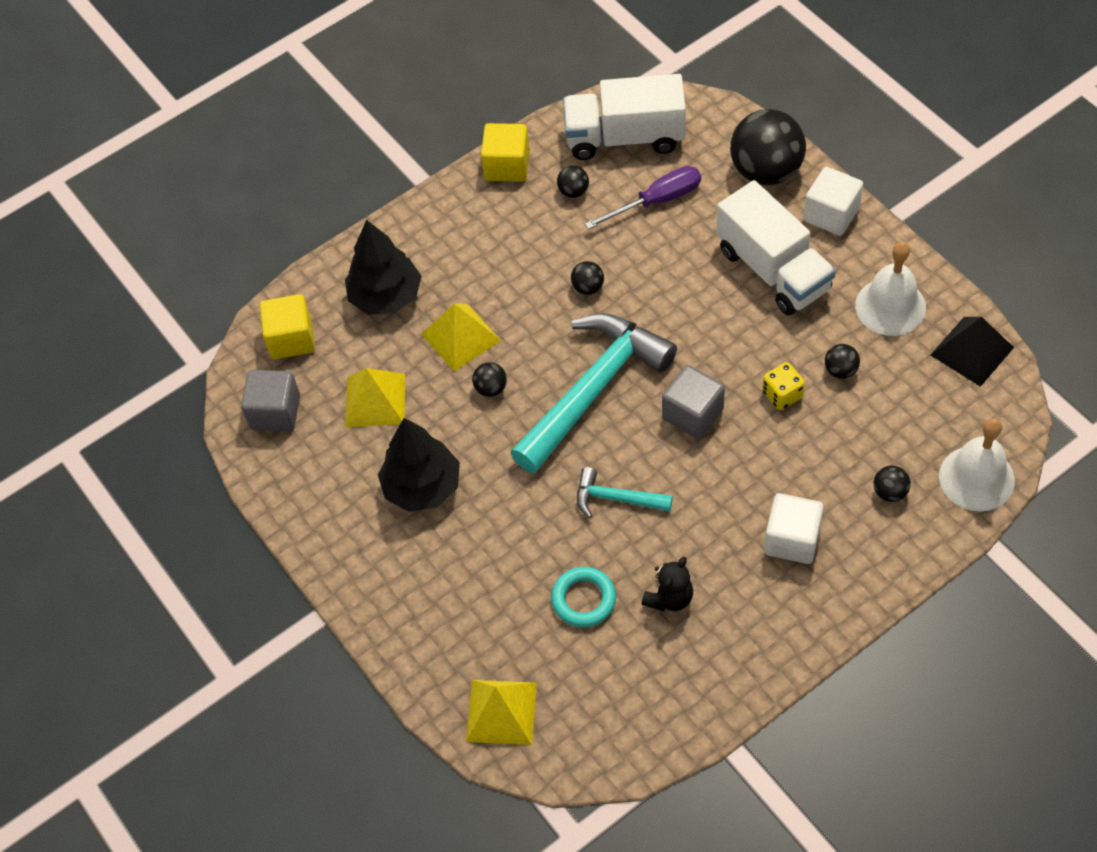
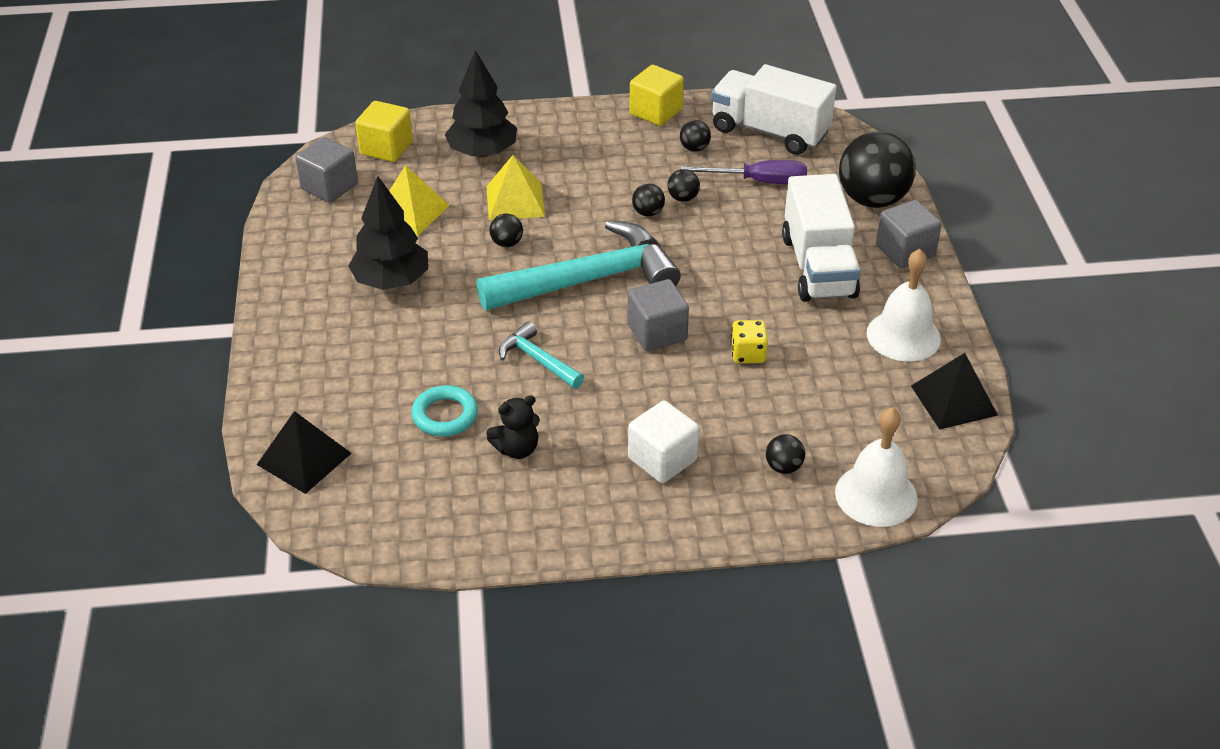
camera: 25 degrees right, 15 degrees down
(501, 712) = (304, 459): yellow pyramid -> black pyramid
(831, 214) = (905, 251): white cube -> grey cube
(840, 370) = (816, 360): black ball -> black ball (683, 198)

